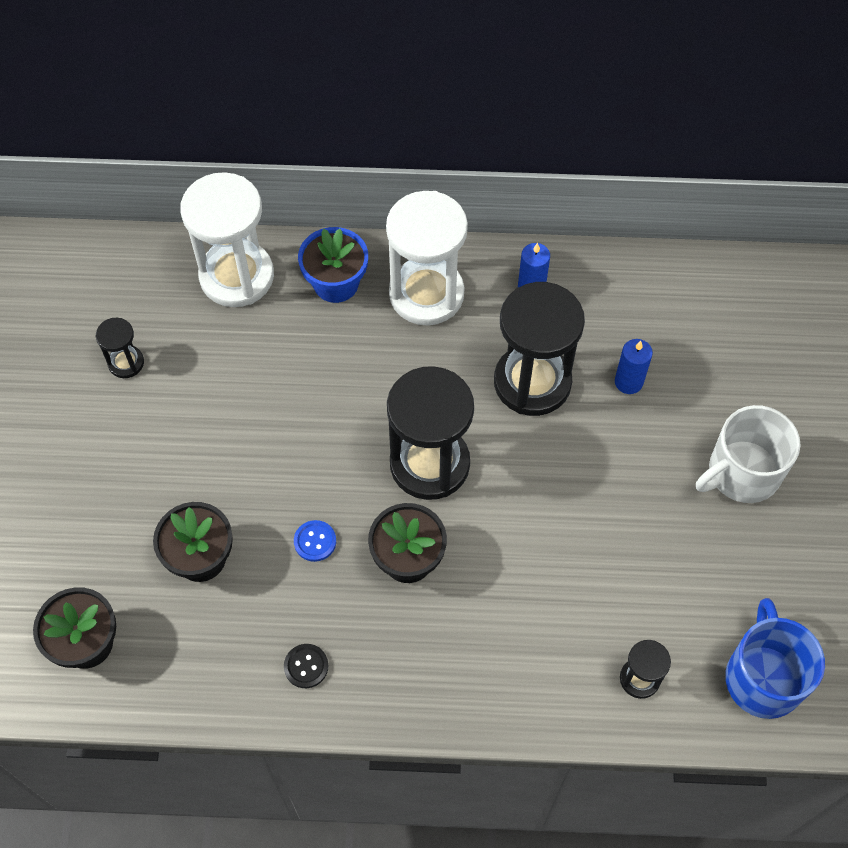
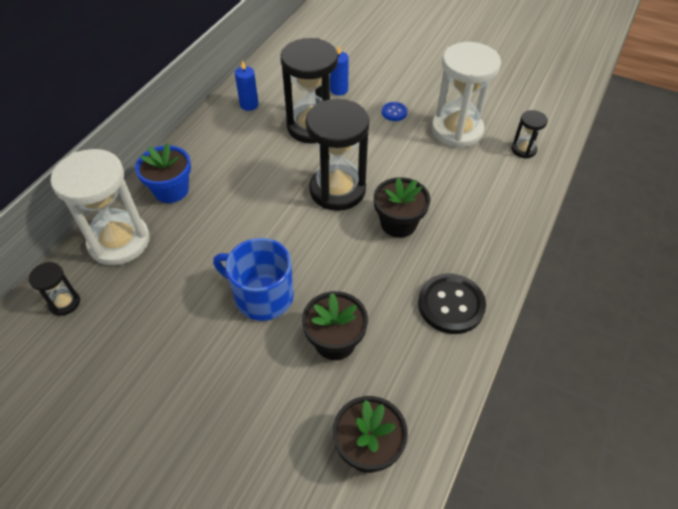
camera: 65 degrees left, 10 degrees down
(126, 363) = (135, 337): black hourglass -> black hourglass (64, 303)
(306, 666) = (451, 305): black button -> black button, size x1.97
(315, 541) = (359, 268): blue button -> blue button (394, 112)
(426, 294) = (216, 150): white hourglass -> white hourglass (456, 130)
(742, 472) = (419, 70): white mug -> none
(763, 678) = (541, 105): blue mug -> blue mug (262, 296)

